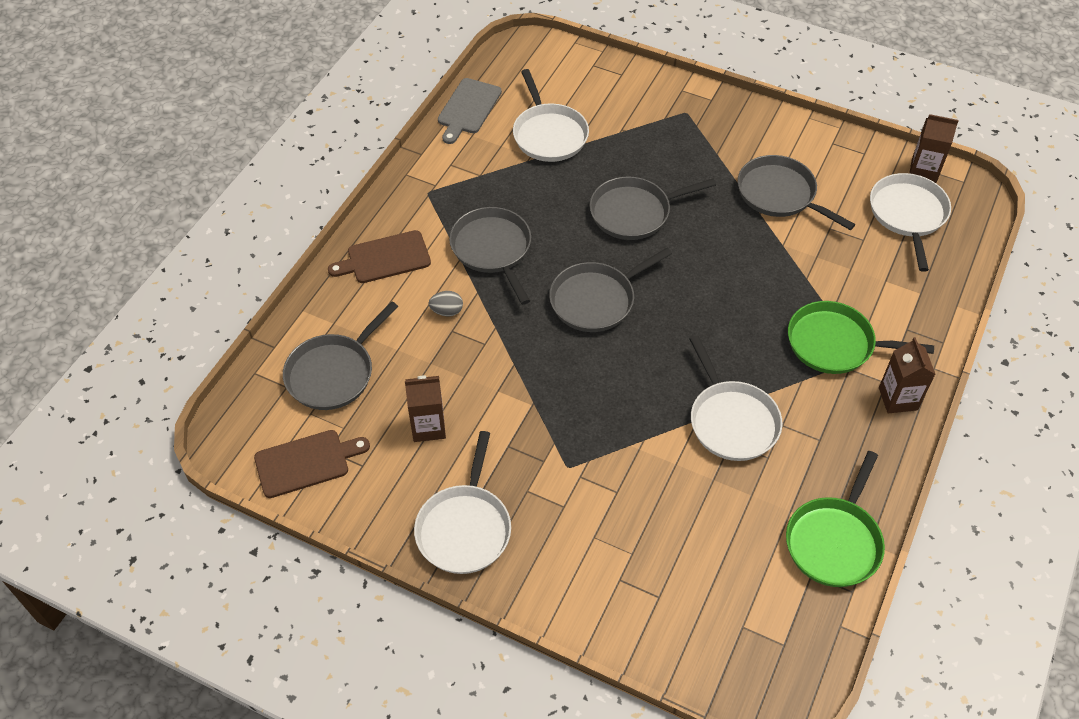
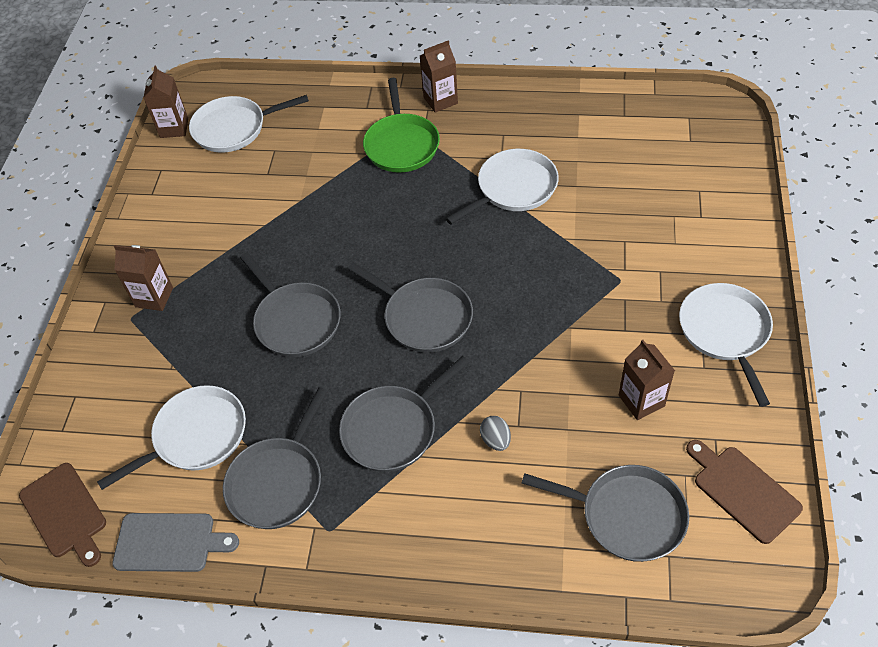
camera: 105 degrees left, 0 degrees up
(385, 258) = (448, 534): brown cutting board -> brown cutting board (65, 513)
(464, 528) = (725, 332): white pan -> white pan turned 90 degrees counterclockwise
(702, 129) = (154, 297): none -> brown carton
(779, 194) = (234, 216): grey pan -> grey pan (278, 482)
(834, 541) = (589, 109): green pan -> none

